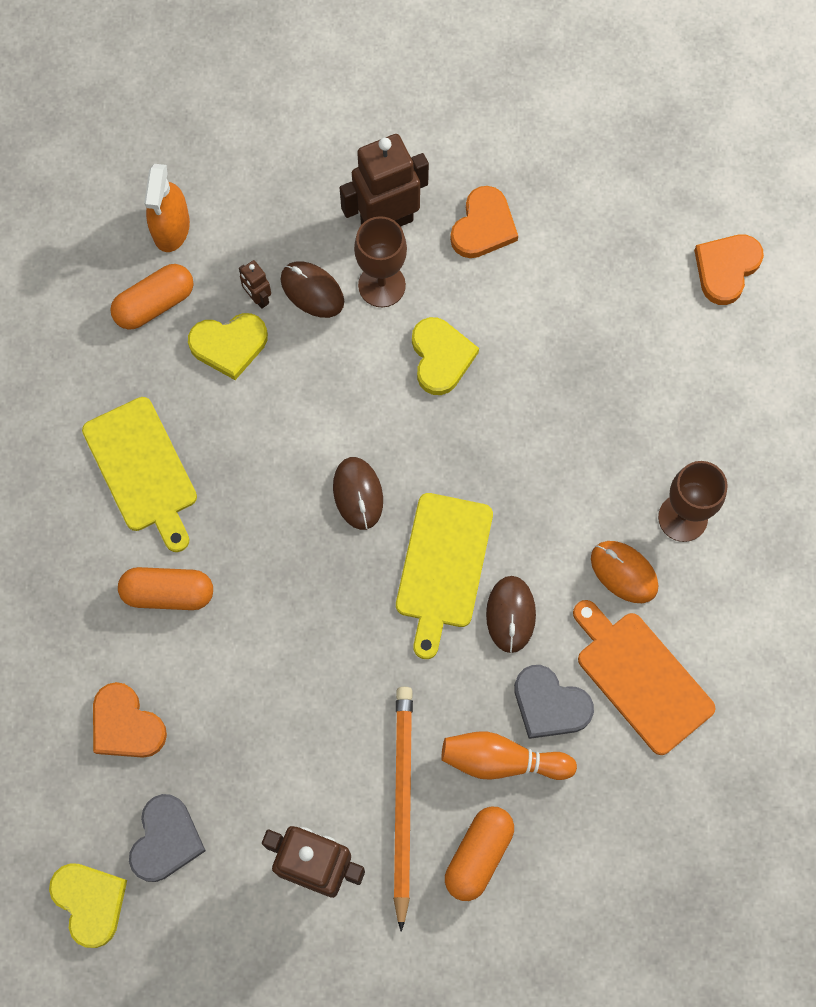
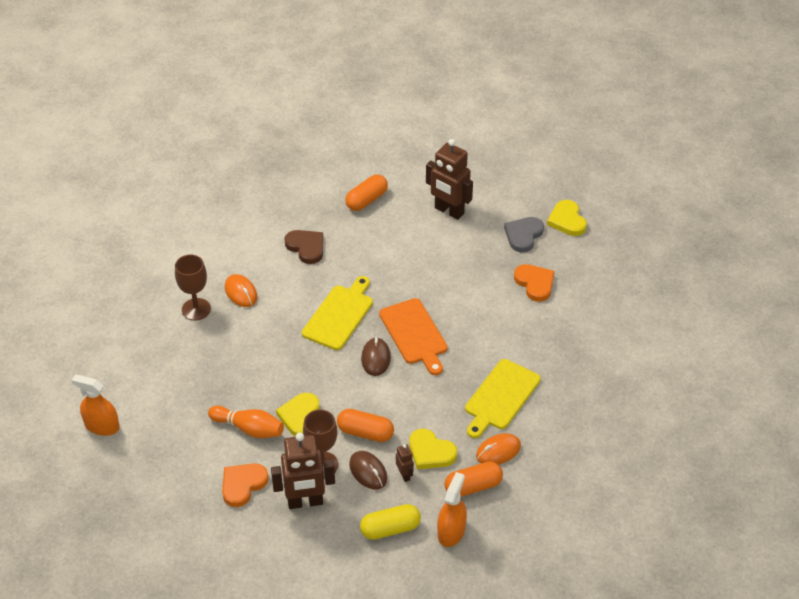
camera: 165 degrees left, 25 degrees down
(129, 371) = (498, 451): none -> orange mouse
(142, 469) = (501, 397): yellow cutting board -> yellow cutting board turned 135 degrees counterclockwise
(168, 593) = (499, 335): orange capsule -> orange capsule (365, 432)
(229, 345) = (430, 452): yellow heart -> yellow heart turned 150 degrees counterclockwise
(256, 211) = (390, 529): none -> yellow capsule
(402, 801) = (397, 226): orange pencil -> none
(502, 760) = (340, 231): orange bowling pin -> orange bowling pin (249, 428)
(511, 614) = (311, 287): brown mouse -> none
(550, 704) = (306, 247): grey heart -> brown heart
(640, 678) = (254, 248): orange cutting board -> orange cutting board (414, 334)
(726, 269) = (102, 426): orange heart -> orange spray bottle

